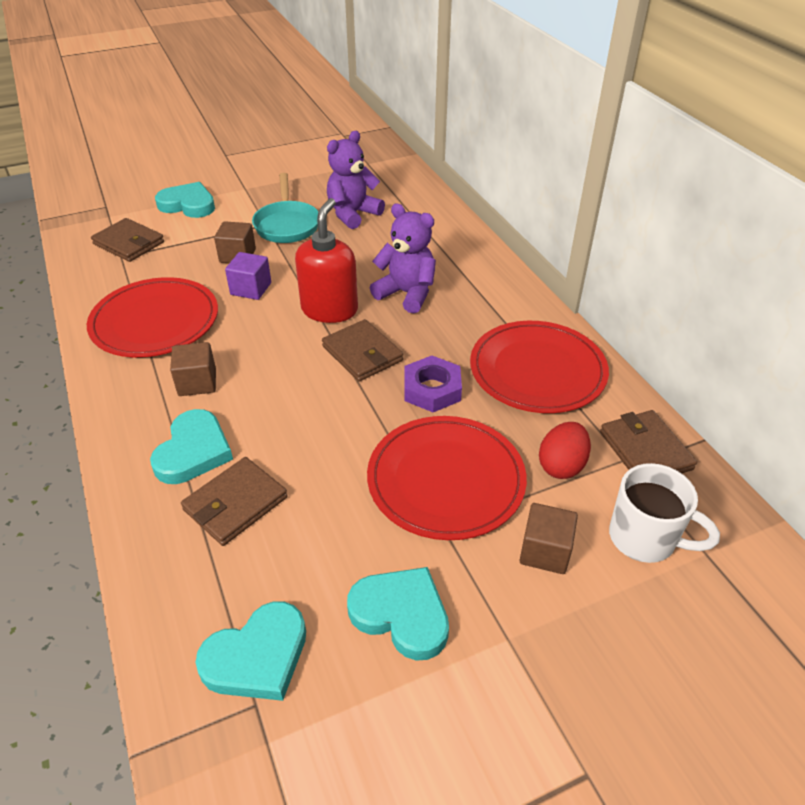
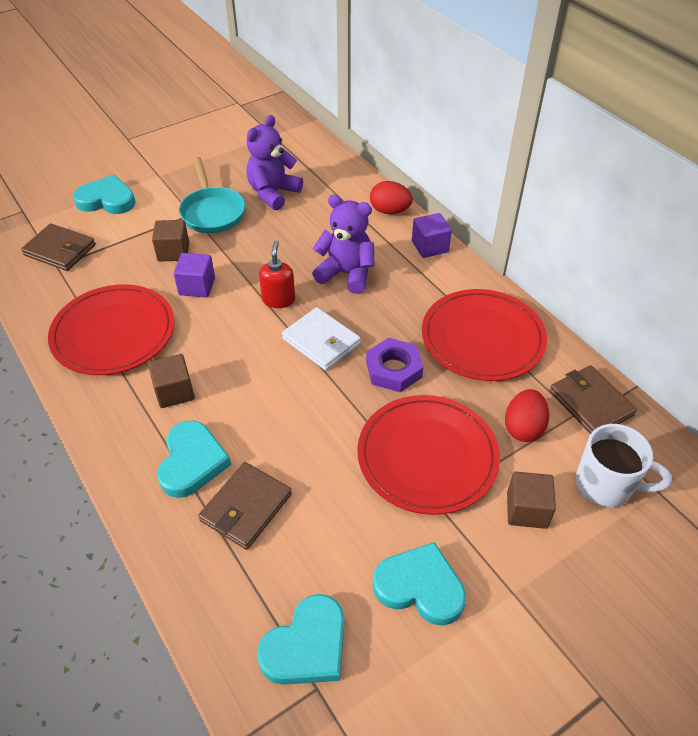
camera: 10 degrees left, 5 degrees up
(329, 309) = (278, 299): red soap dispenser -> red soap dispenser, size x0.61
(362, 353) = (321, 341): brown wallet -> white wallet
(468, 241) = (389, 211): none -> red egg
(502, 277) = (430, 246): none -> purple cube

